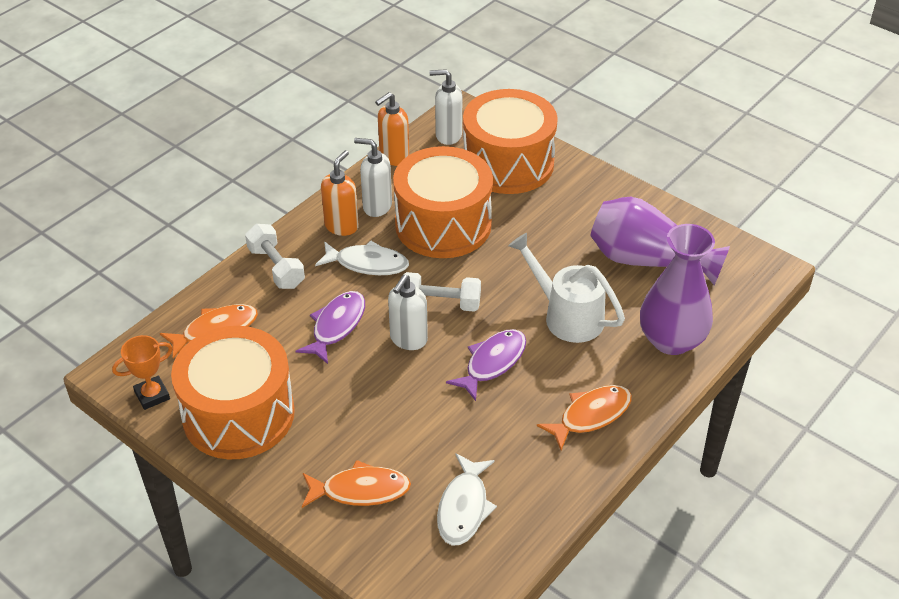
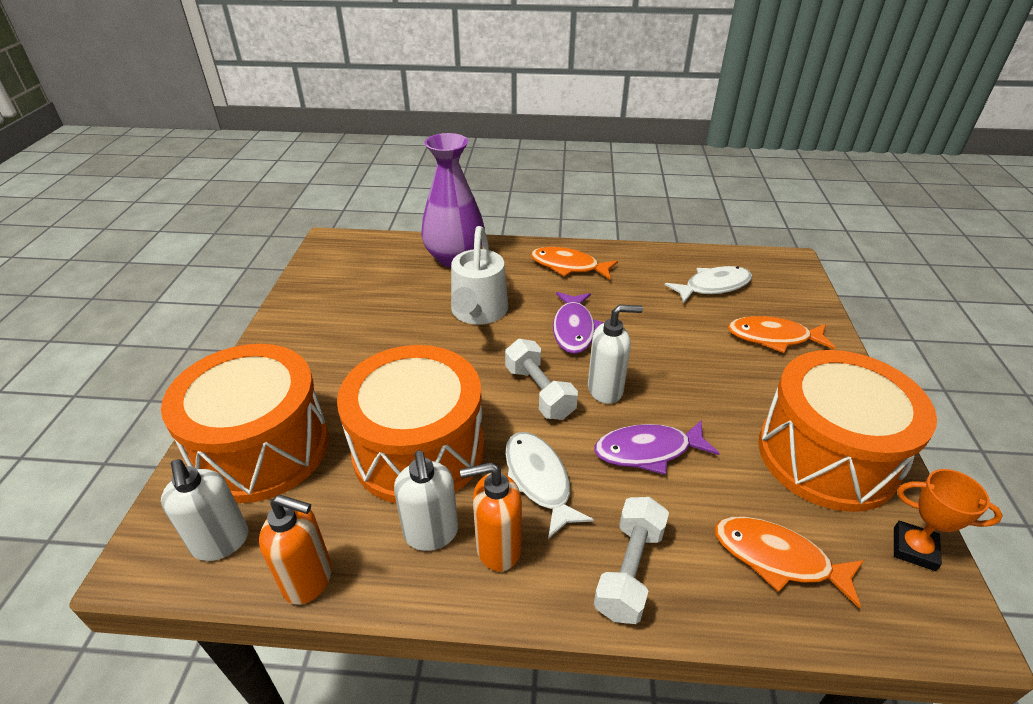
camera: 125 degrees left, 5 degrees down
(360, 490) = (773, 337): orange fish -> orange fish turned 45 degrees counterclockwise
(492, 363) = (573, 329): purple fish -> purple fish turned 90 degrees counterclockwise
(647, 261) = (368, 296): purple vase -> none

